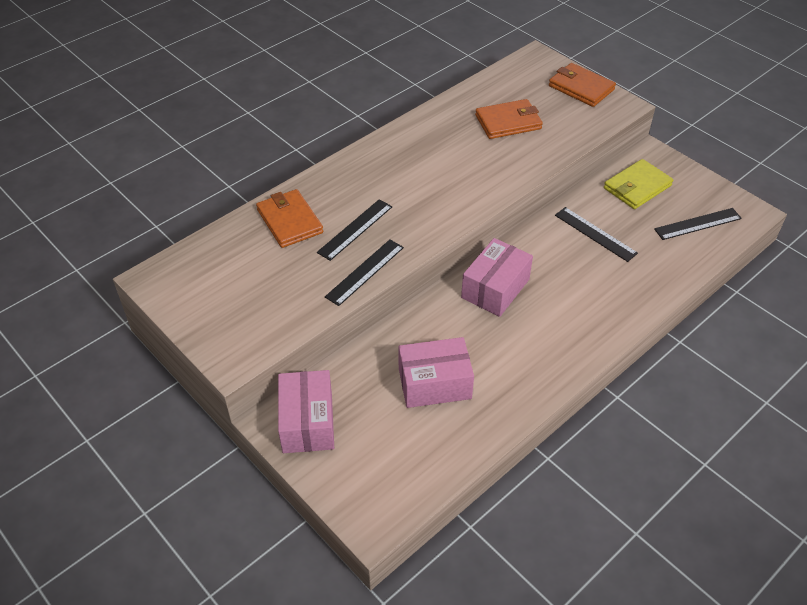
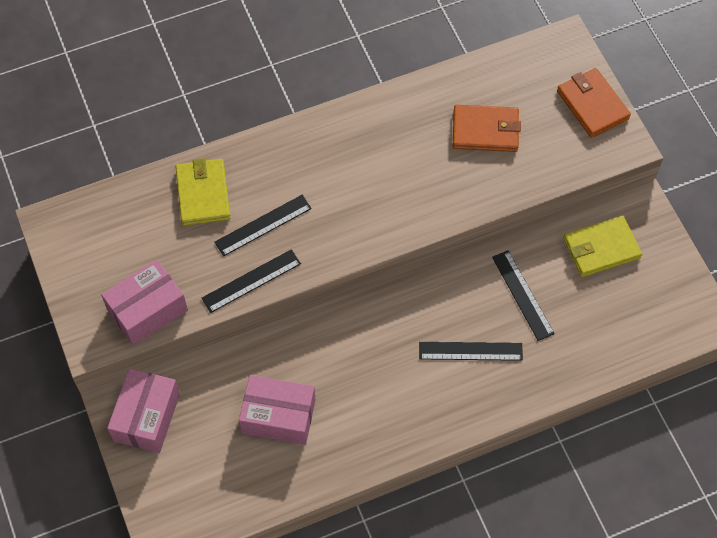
camera: 20 degrees right, 15 degrees up
(290, 221) = (203, 194): orange wallet -> yellow wallet
(495, 288) = (386, 328): pink box -> pink box (147, 310)
(697, 224) = (640, 317): black ruler -> black ruler (470, 351)

